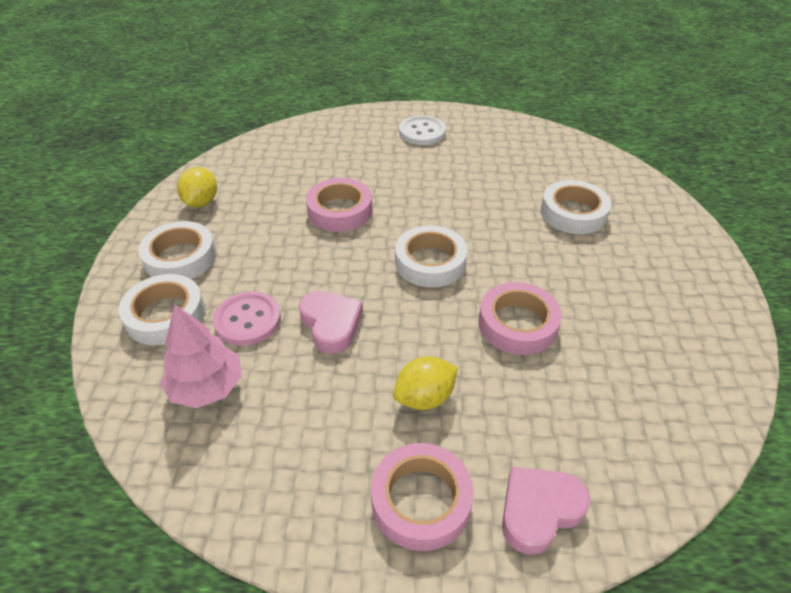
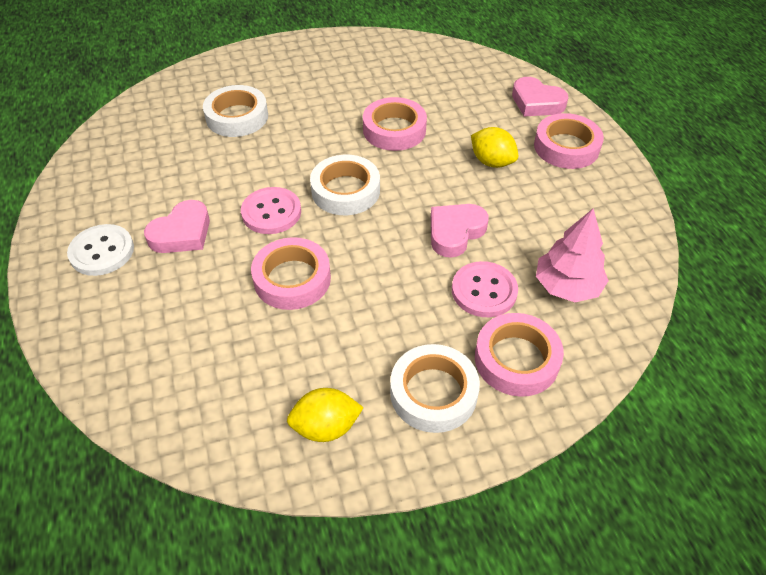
camera: 110 degrees left, 5 degrees up
(165, 315) = (516, 359): white tape -> pink tape
(422, 166) = (182, 233): none -> pink heart
(423, 212) = (271, 212): none -> pink button

